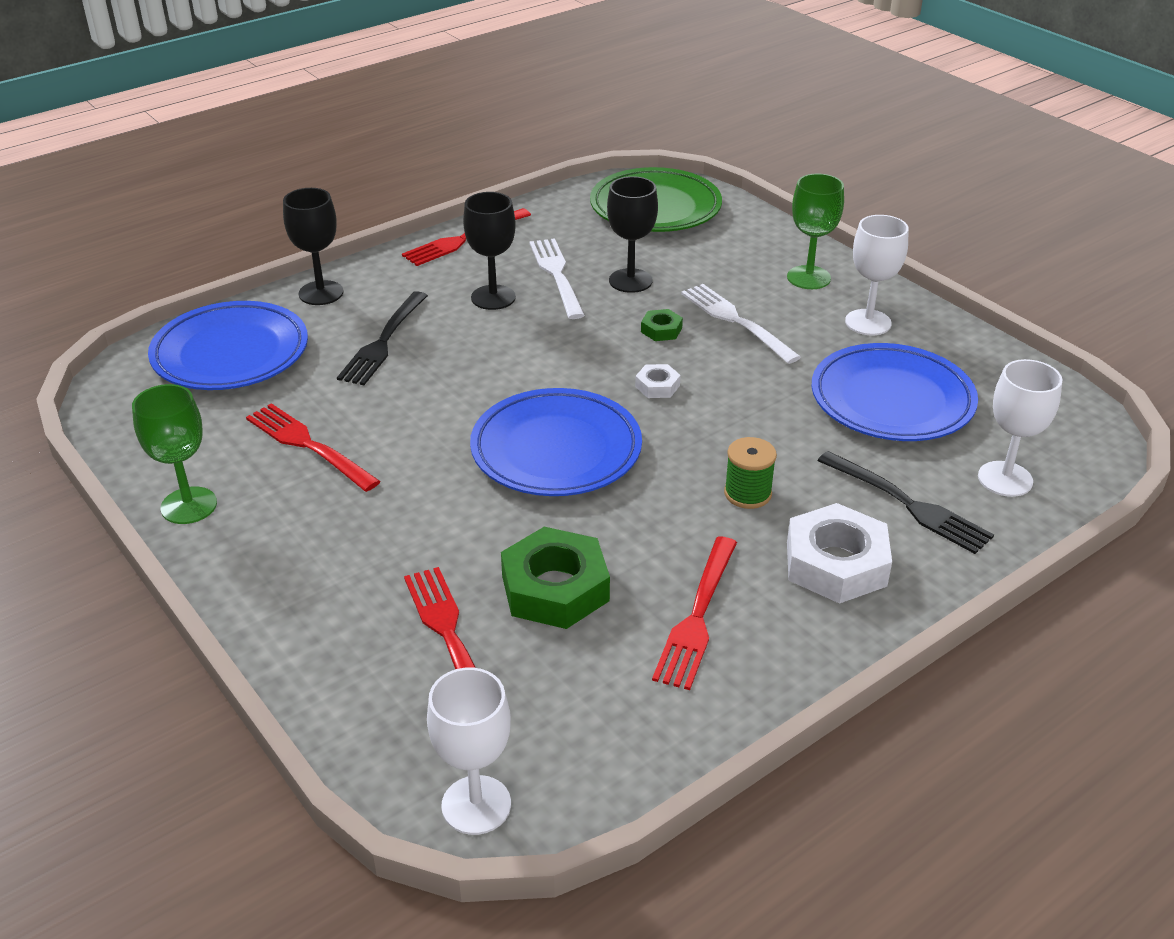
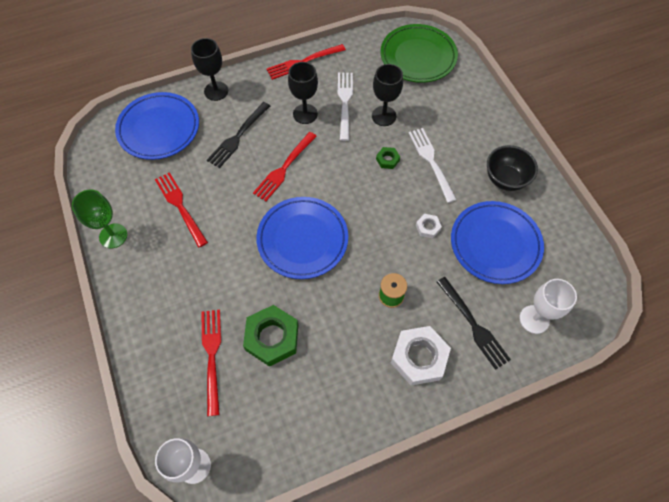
camera: 15 degrees right, 25 degrees up
(657, 386) = (371, 203): white nut -> white nut (428, 227)
(697, 616) = (336, 375): red fork -> red fork (284, 168)
(808, 277) = (485, 134): green goblet -> none
(868, 322) = (505, 179): white goblet -> black bowl

